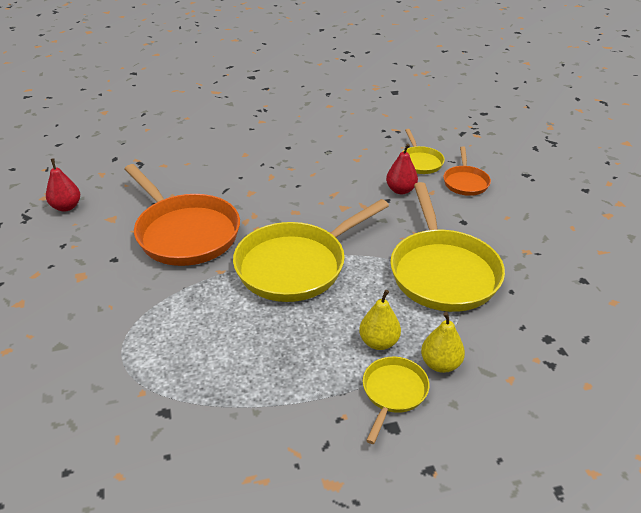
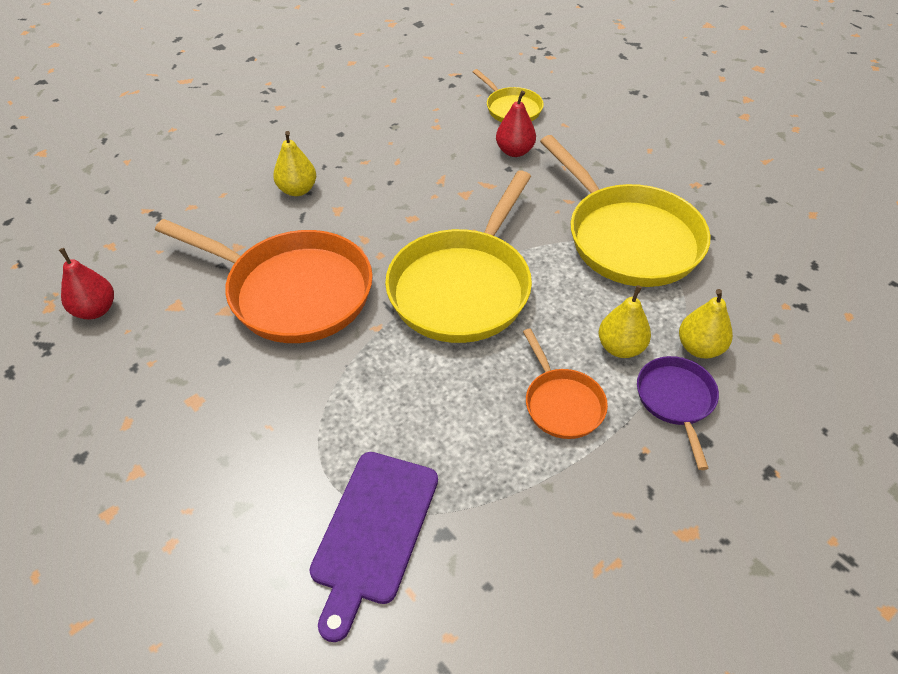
camera: 25 degrees left, 10 degrees up
(123, 392) = (373, 532): none -> purple cutting board
(234, 173) = (297, 190): none -> yellow pear
(393, 393) = (676, 401): yellow pan -> purple pan
(465, 182) = (578, 120): orange pan -> orange pan (561, 403)

